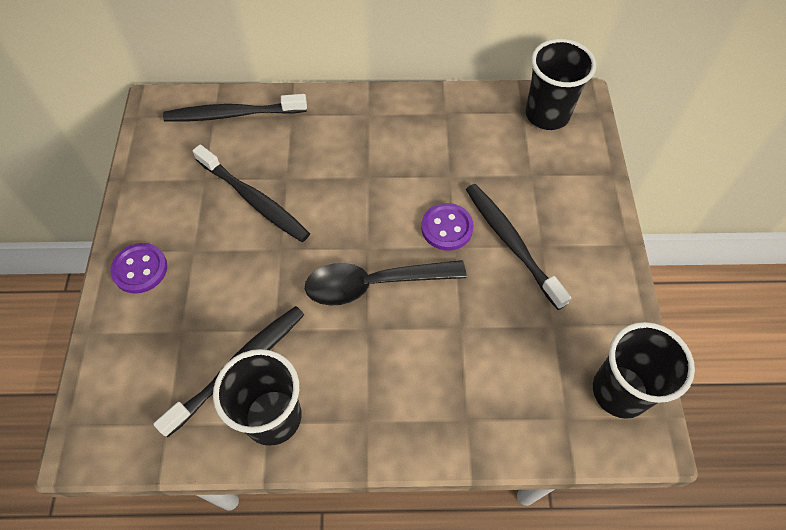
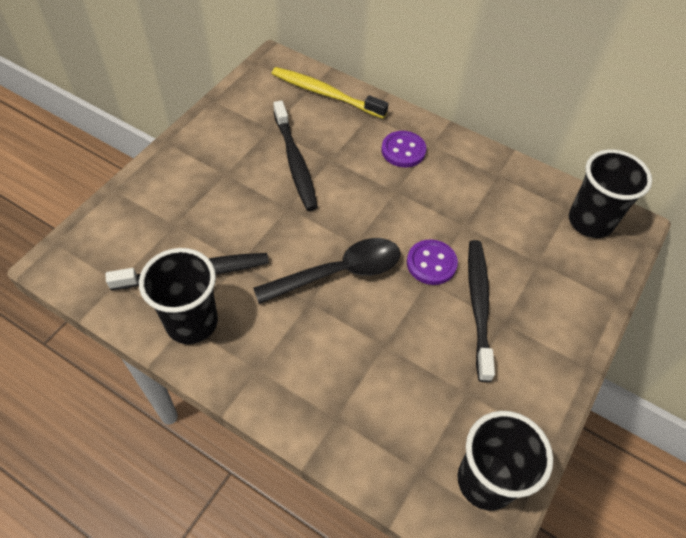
camera: 30 degrees right, 5 degrees down
(140, 269) = (179, 167): purple button -> purple button (403, 150)
(233, 114) = (325, 93): black toothbrush -> yellow toothbrush
(374, 284) = (339, 272): black spoon -> black spoon turned 135 degrees clockwise

